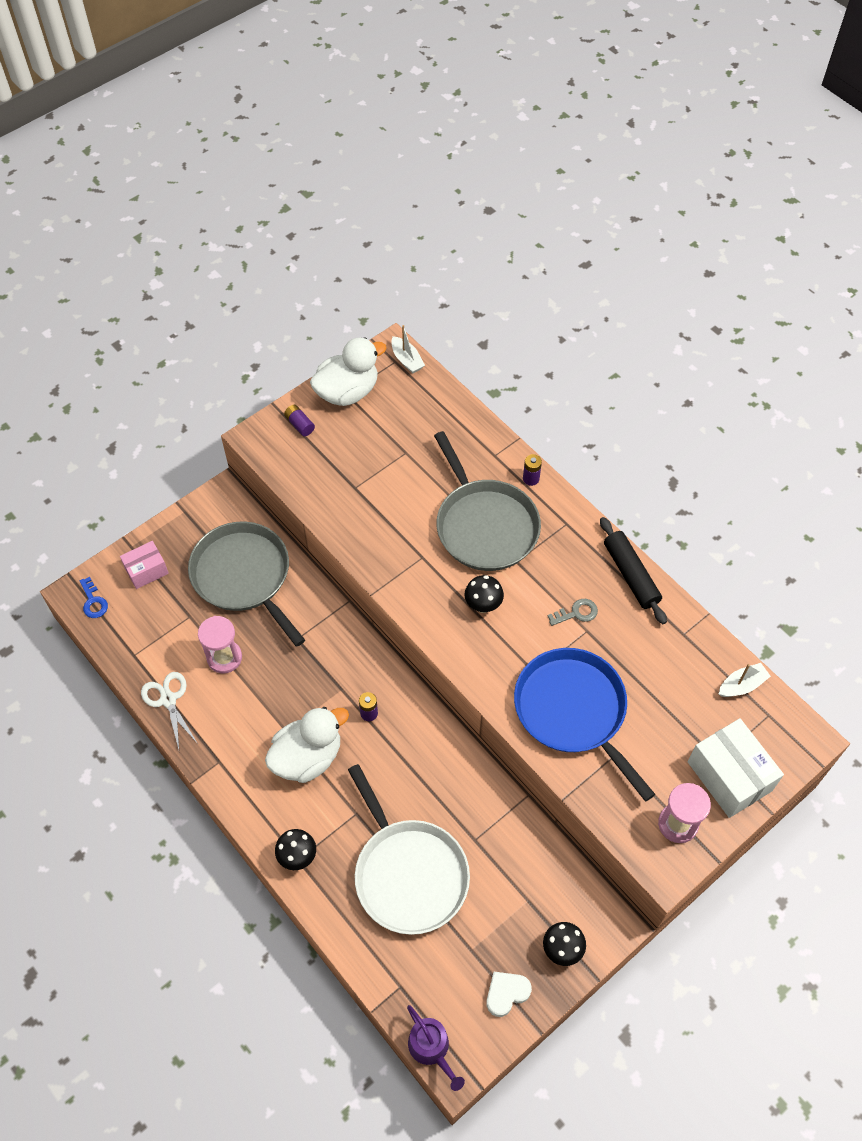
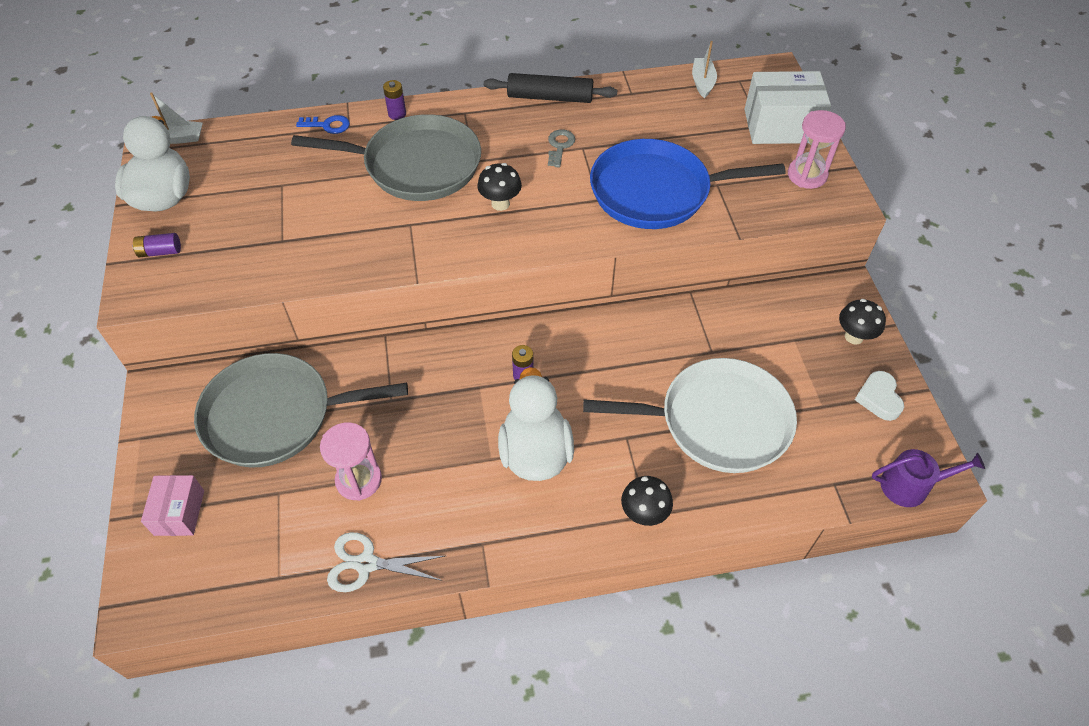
camera: 60 degrees left, 5 degrees down
(93, 601) = (167, 593): blue key -> blue key (328, 125)

